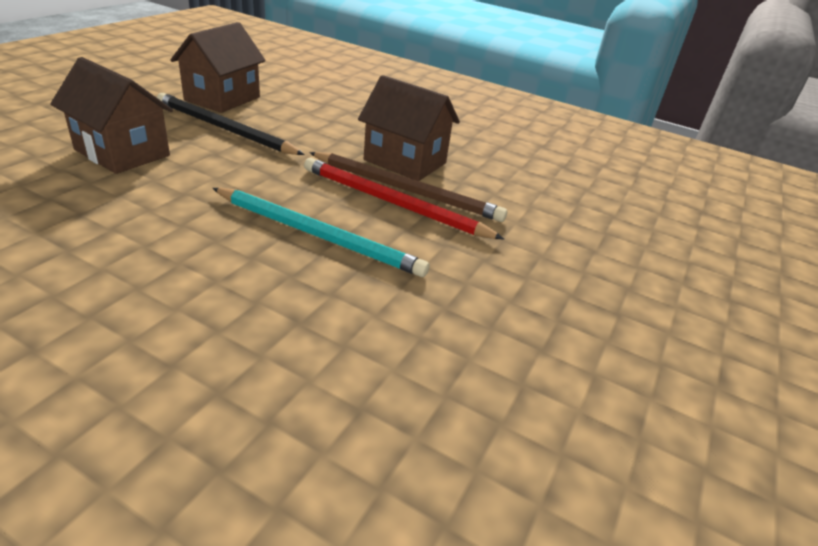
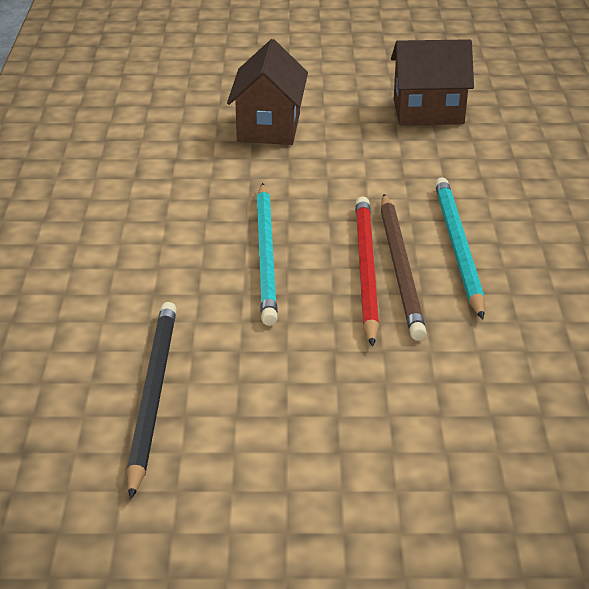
camera: 65 degrees right, 0 degrees up
(224, 129) = (373, 141): black pencil -> black pencil (153, 395)
(405, 161) = (458, 247): brown house -> turquoise pencil

